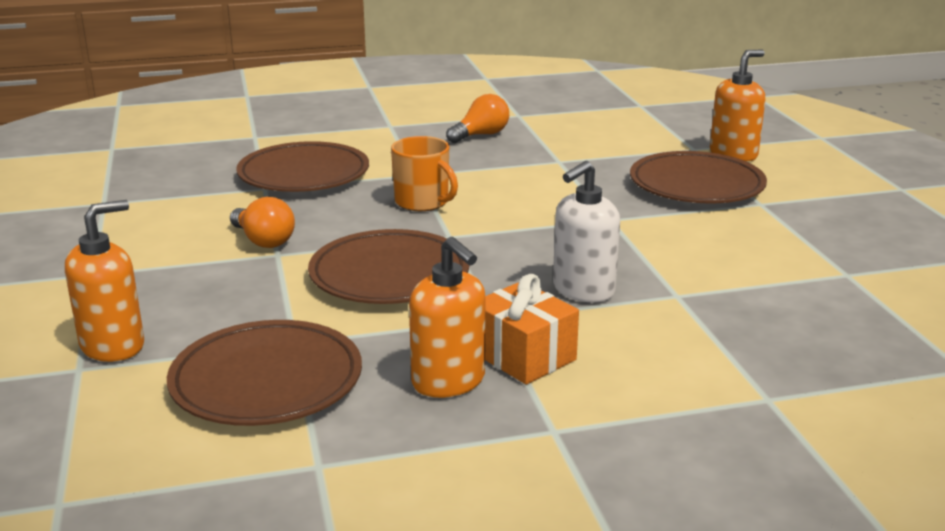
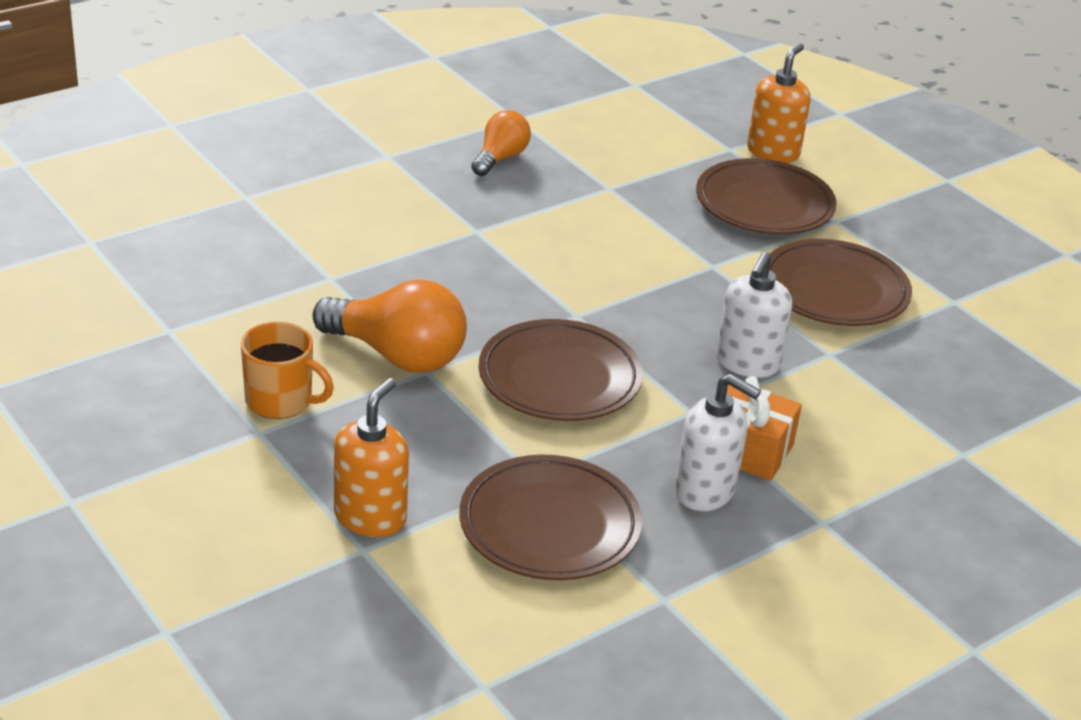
camera: 25 degrees left, 10 degrees up
(263, 241) = (397, 355): orange light bulb -> orange light bulb, size x1.67
(304, 175) = (357, 251): brown plate -> brown plate (834, 291)
(423, 202) = (516, 272): orange mug -> orange mug (280, 401)
(449, 381) = (705, 491): orange soap dispenser -> white soap dispenser

